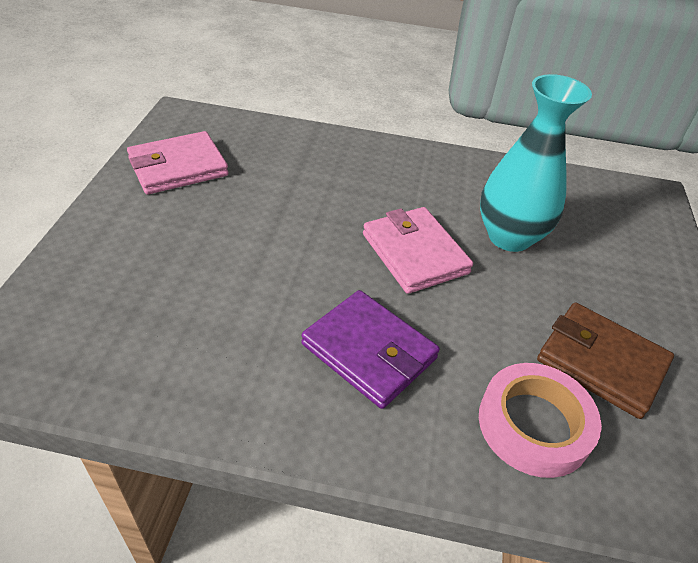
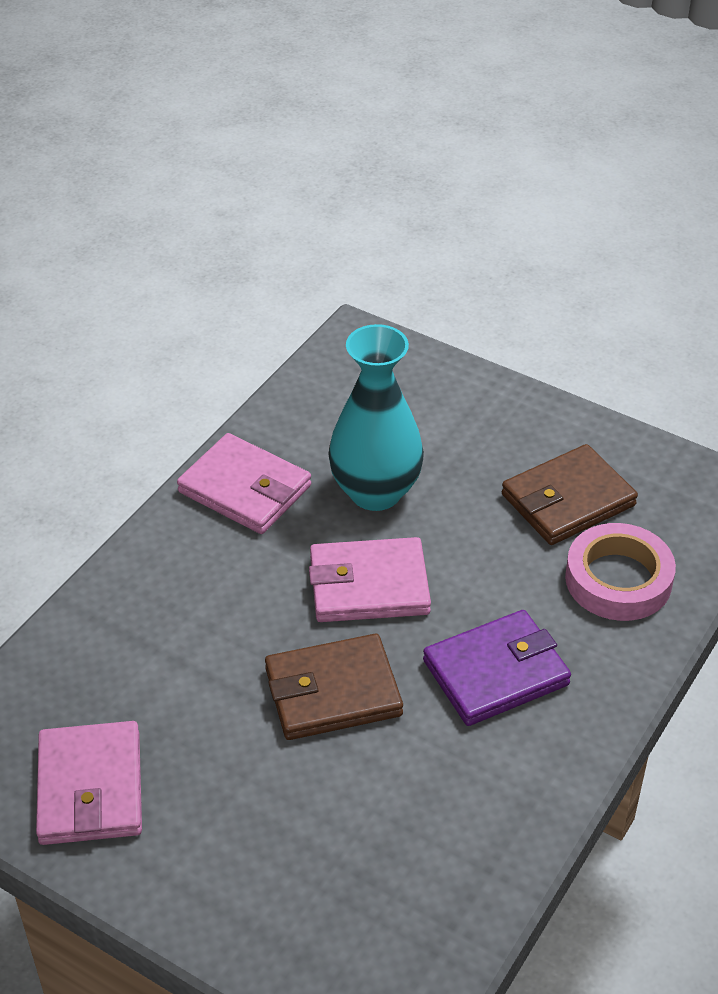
camera: 65 degrees left, 0 degrees up
(301, 257) = (333, 692): none -> brown wallet
(461, 174) = (245, 489): none -> pink wallet

